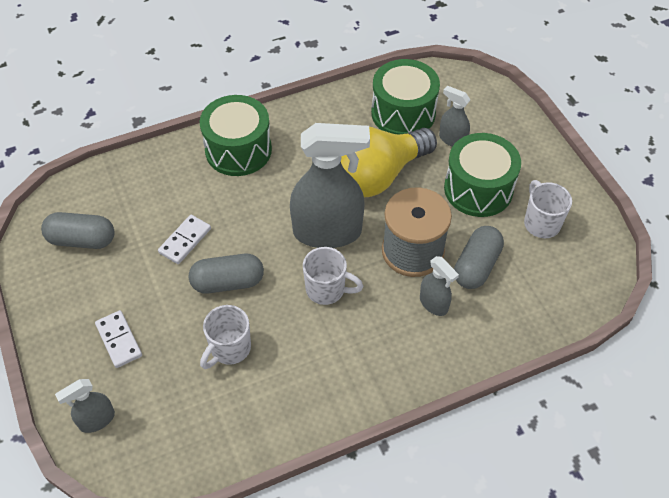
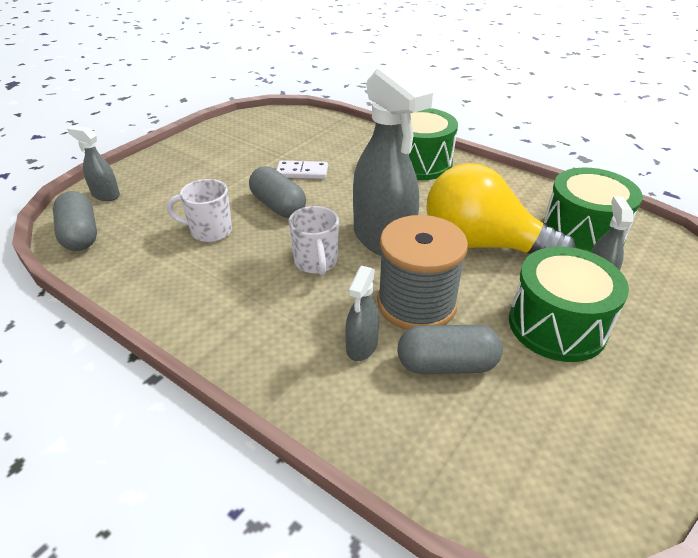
camera: 60 degrees right, 15 degrees down
(82, 240) = (264, 133): grey capsule -> grey capsule (80, 235)
(119, 340) = (184, 178): white domino -> none
(541, 223) = (576, 406): white mug -> none

